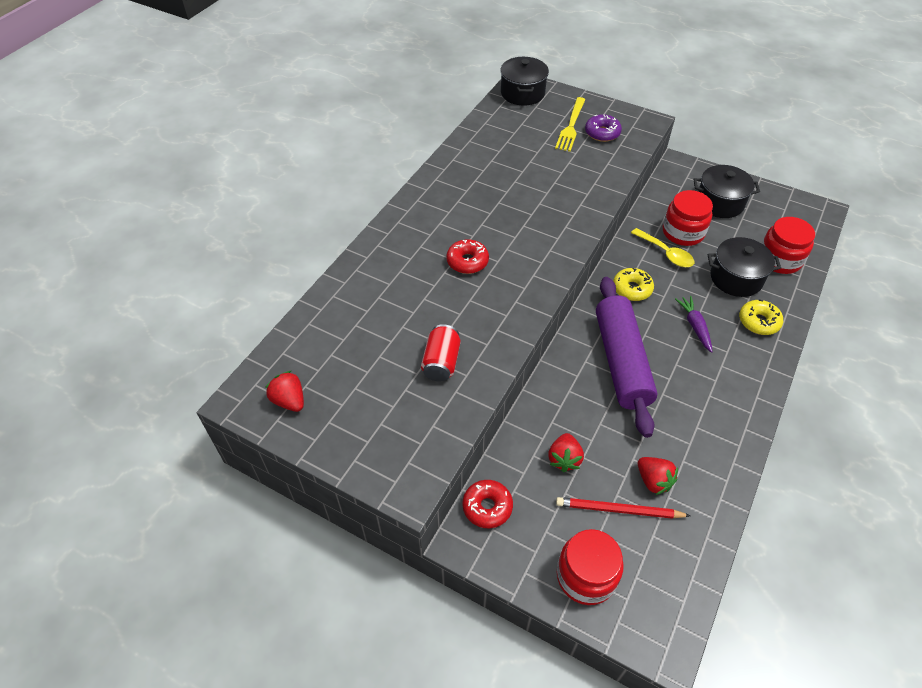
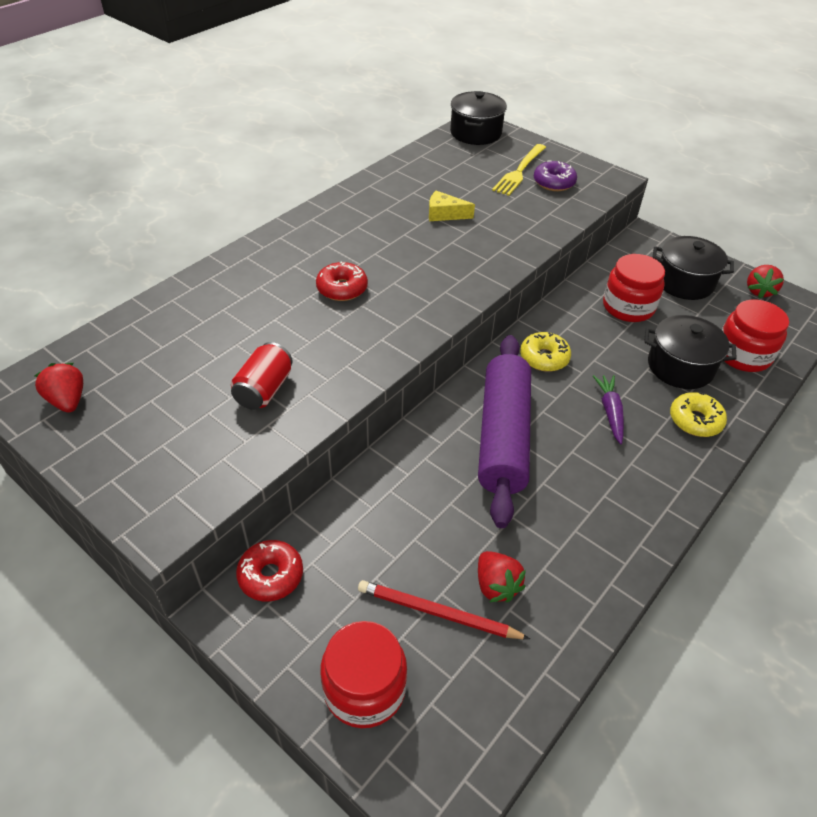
camera: 10 degrees right, 5 degrees down
(524, 178) = (444, 214): none -> yellow cheese
(564, 459) = (390, 537): red strawberry -> red strawberry (759, 291)
(665, 253) = (599, 326): yellow spoon -> none

